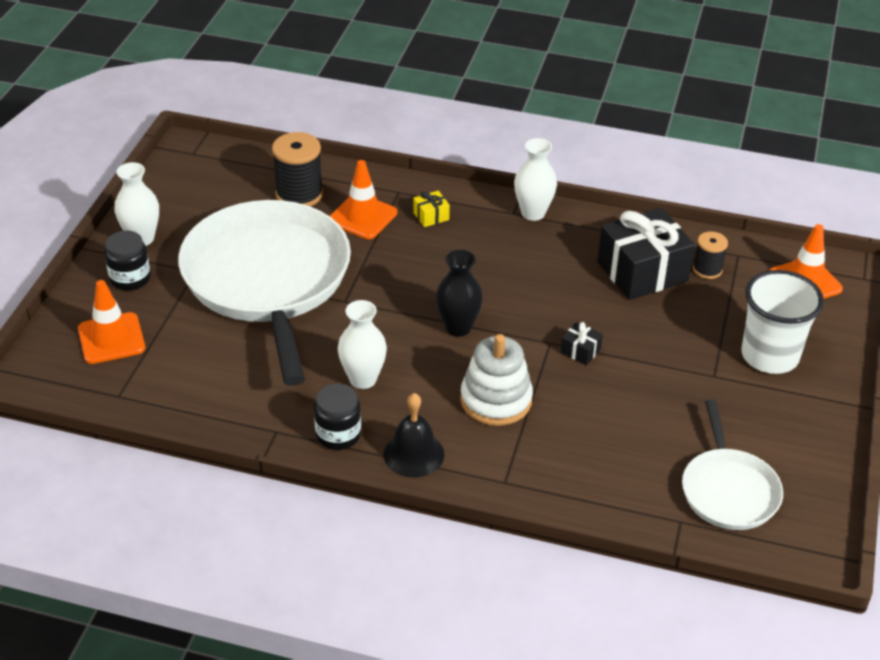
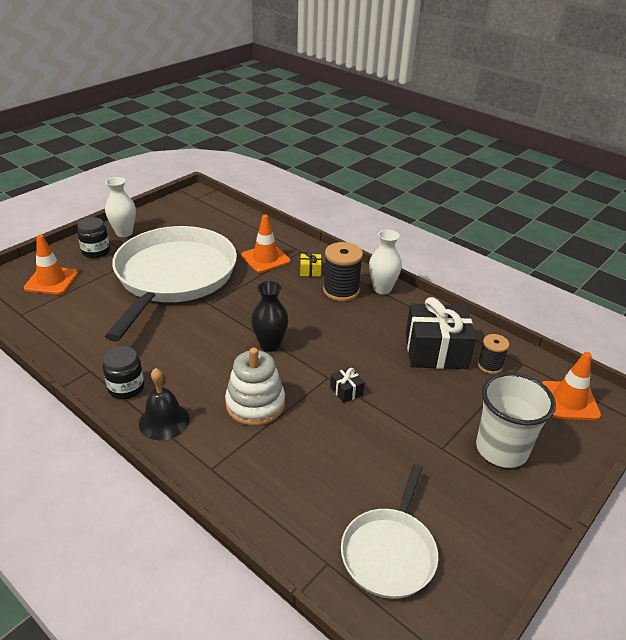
camera: 25 degrees right, 5 degrees down
(299, 194) = (238, 235): black spool -> black spool (341, 291)
(363, 379) = (176, 357): white vase -> none

